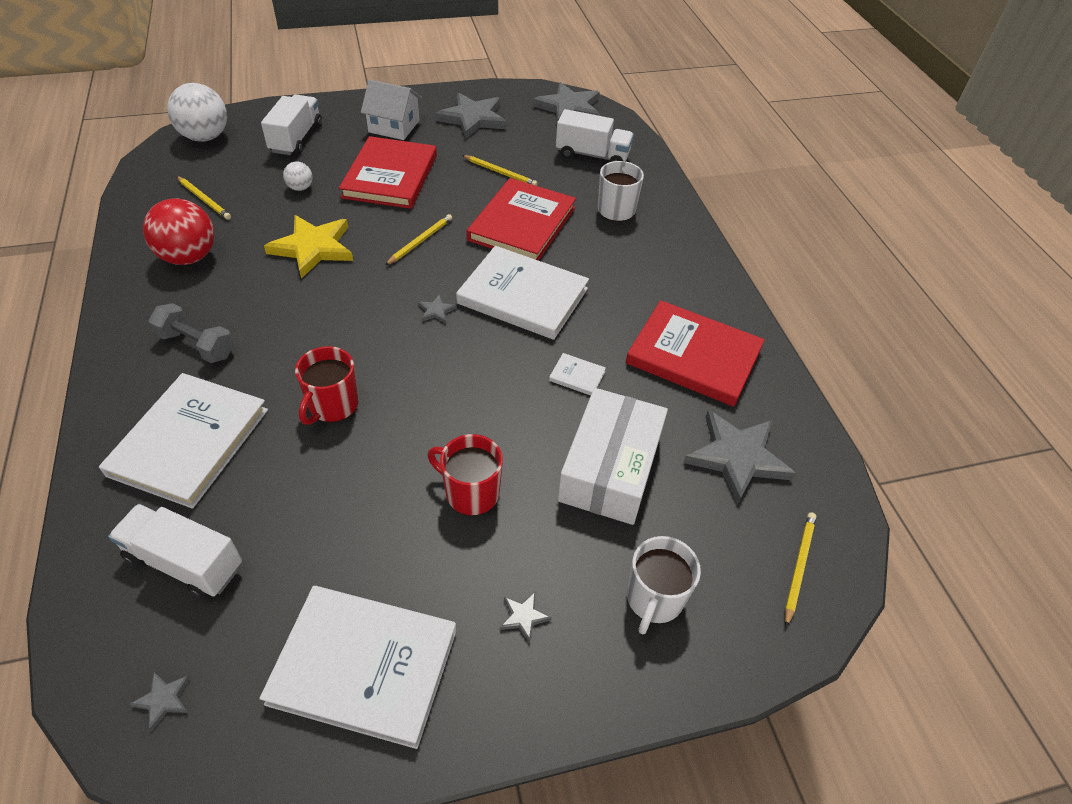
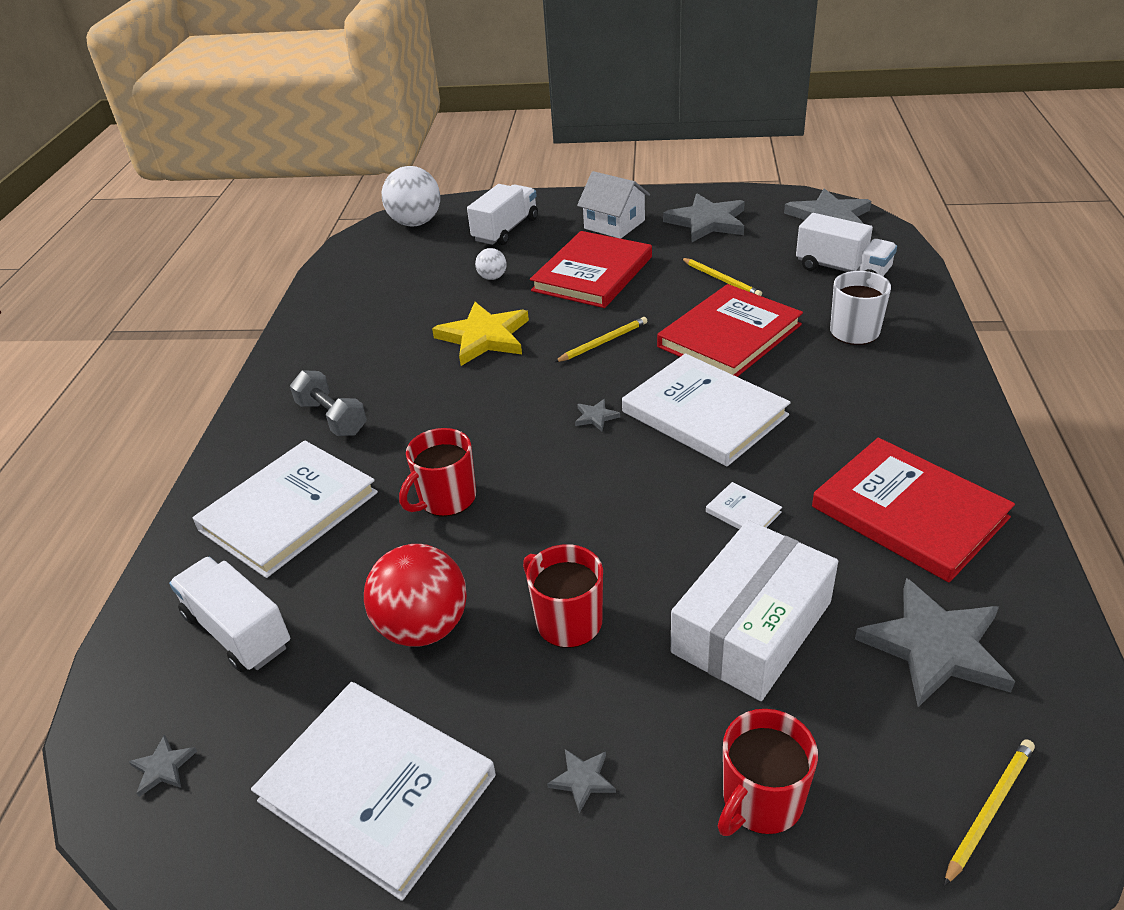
camera: 25 degrees right, 10 degrees down
(189, 257) = (357, 333): red ball -> red ball (423, 627)
(204, 199) = (392, 280): yellow pencil -> none
(654, 599) = (761, 800): white mug -> red mug

